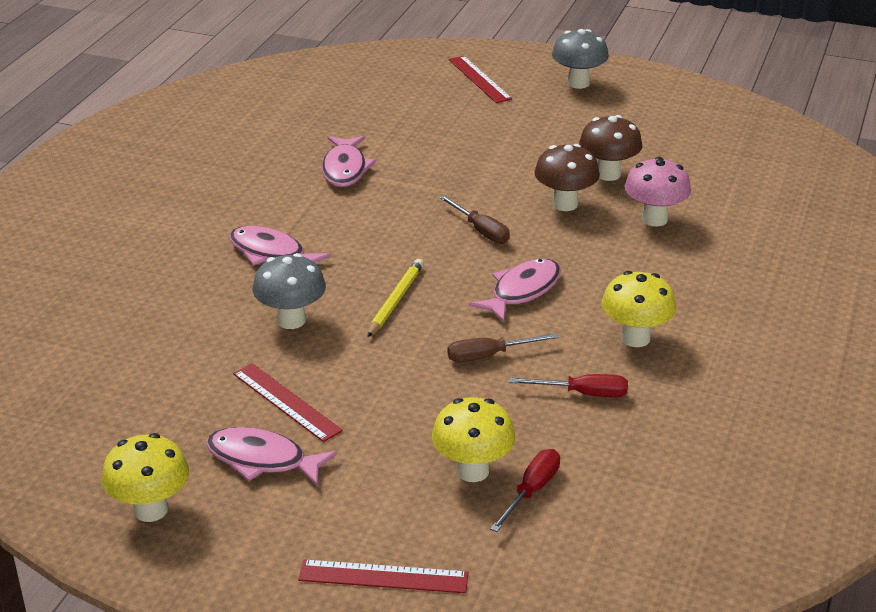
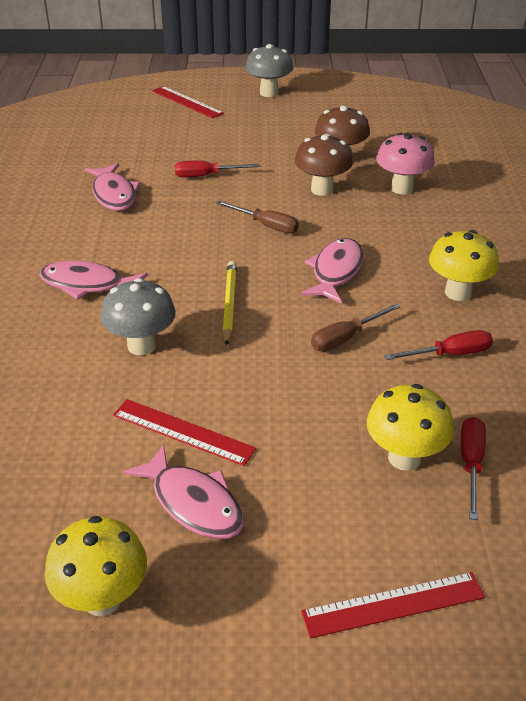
camera: 20 degrees left, 5 degrees up
(262, 460) = (193, 503): pink fish -> pink fish turned 135 degrees counterclockwise
(451, 166) = (206, 176): none -> red screwdriver

